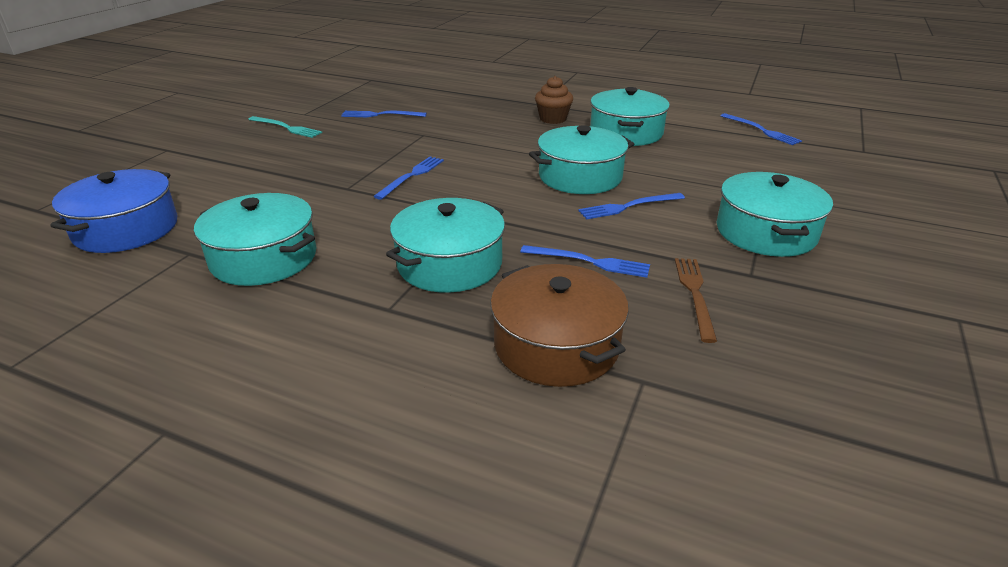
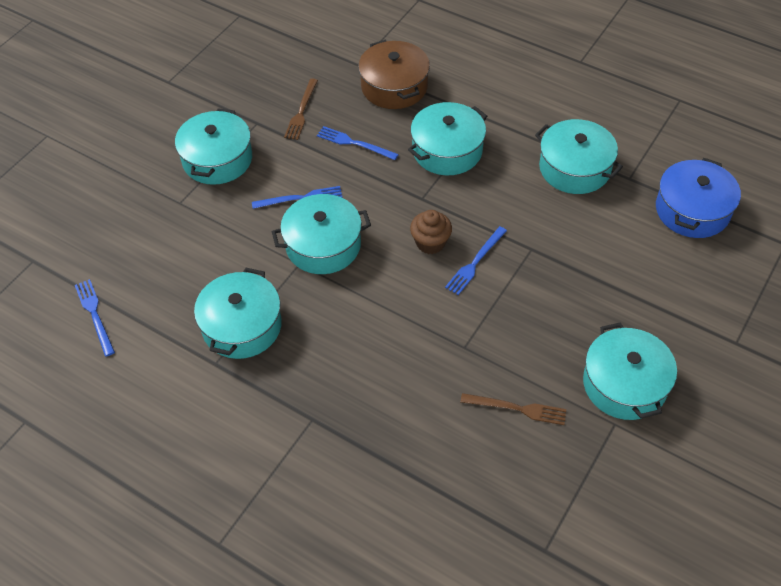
camera: 170 degrees left, 20 degrees up
(286, 128) = (624, 384): turquoise fork -> turquoise pot
(380, 115) = (517, 408): blue fork -> brown fork
(553, 119) = (310, 371): brown cupcake -> brown cupcake (430, 243)

